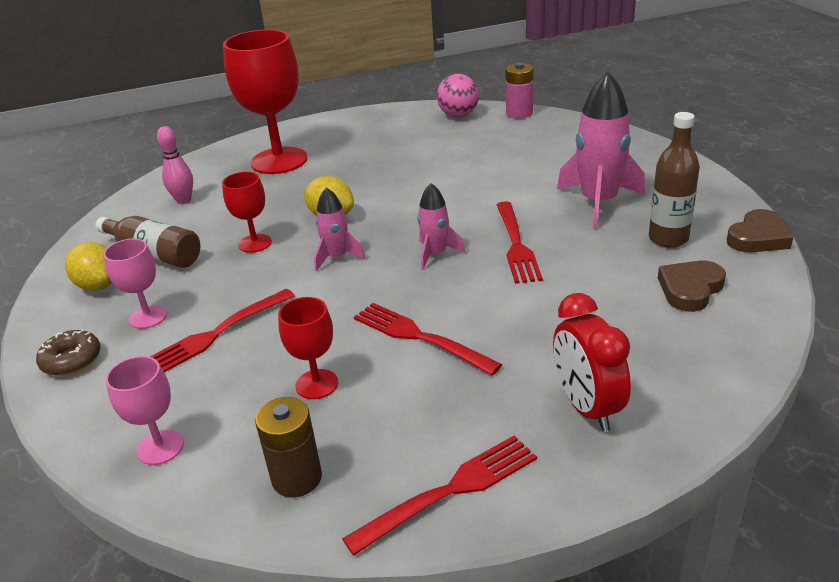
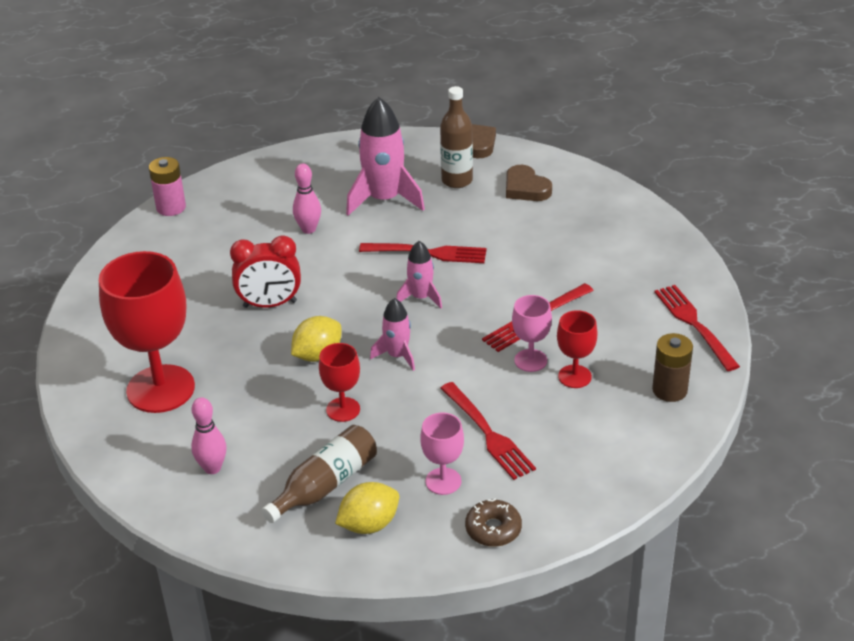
camera: 80 degrees left, 5 degrees up
(160, 447) = (623, 461): pink goblet -> pink goblet (530, 360)
(458, 115) = (142, 247): pink ball -> none
(522, 175) = (308, 229): none -> pink bowling pin
(586, 407) = (634, 258): red clock -> red clock (270, 304)

